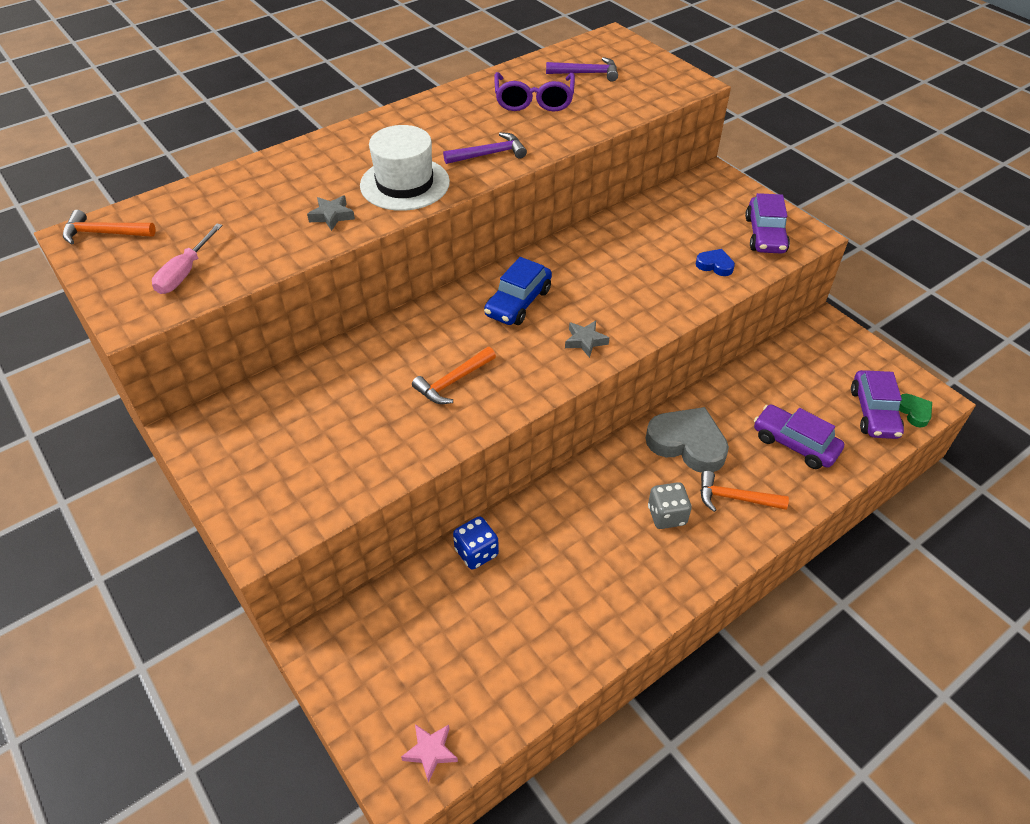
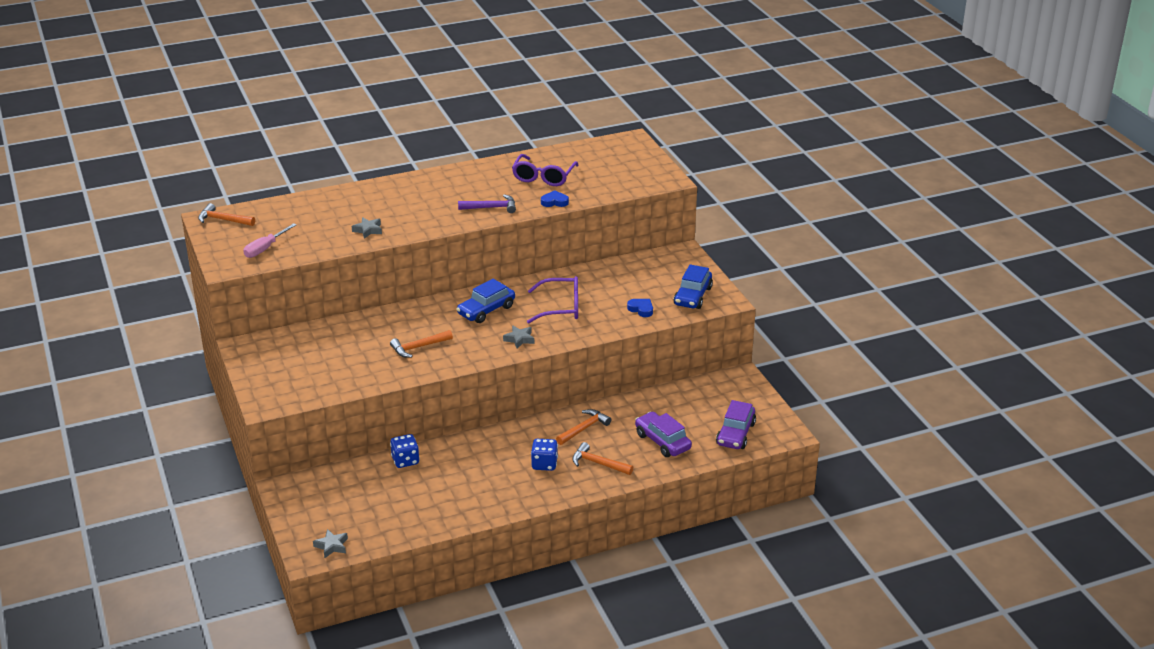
camera: 15 degrees right, 15 degrees down
(405, 184) = (424, 218): white hat -> none
(430, 752) = (331, 546): pink star -> grey star
(568, 133) = (554, 202): none -> blue heart
(587, 73) = (594, 163): purple hammer -> none
(613, 280) = (561, 307): none -> purple glasses
(666, 515) = (544, 464): grey dice -> blue dice
(687, 443) = (584, 428): grey heart -> orange hammer
(765, 235) = (693, 296): purple car -> blue car
(914, 412) = (766, 438): green heart -> none

